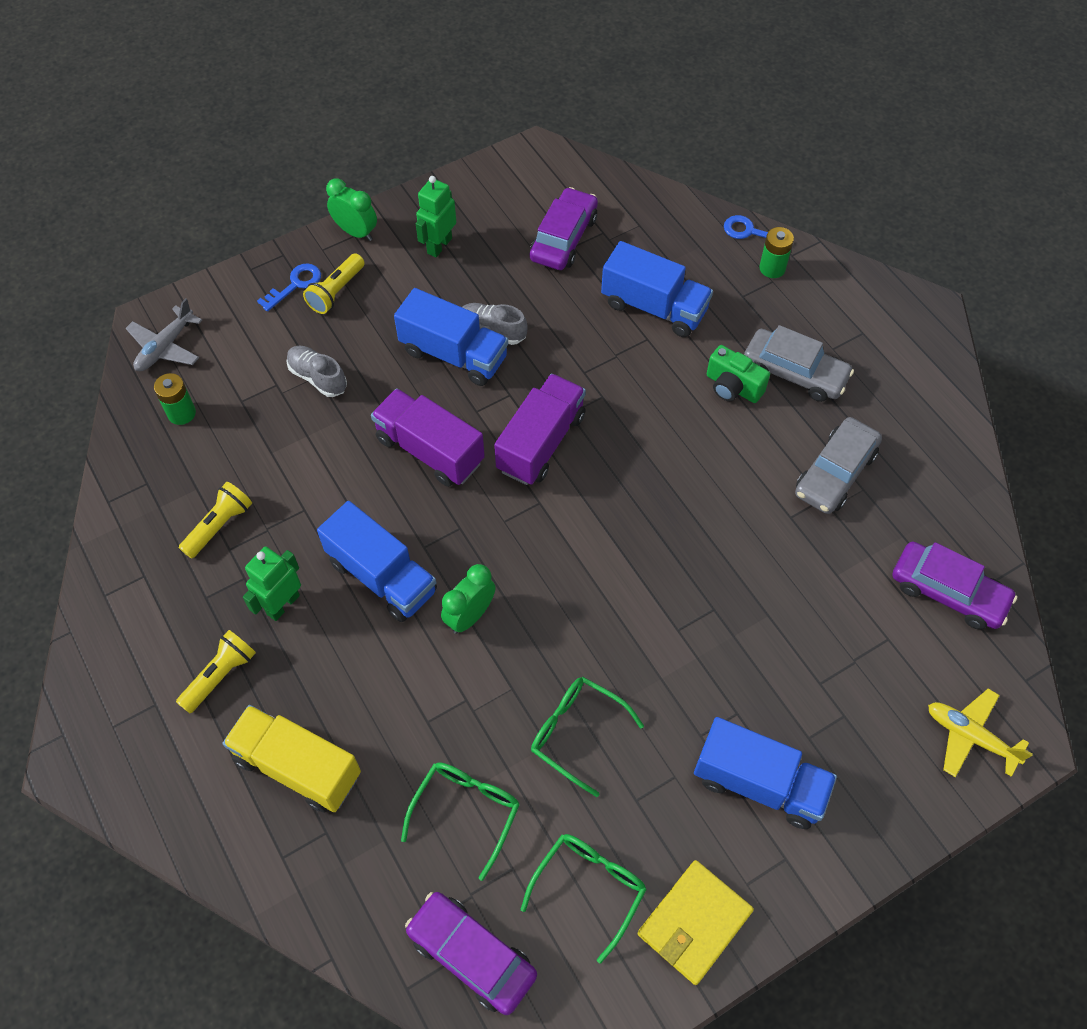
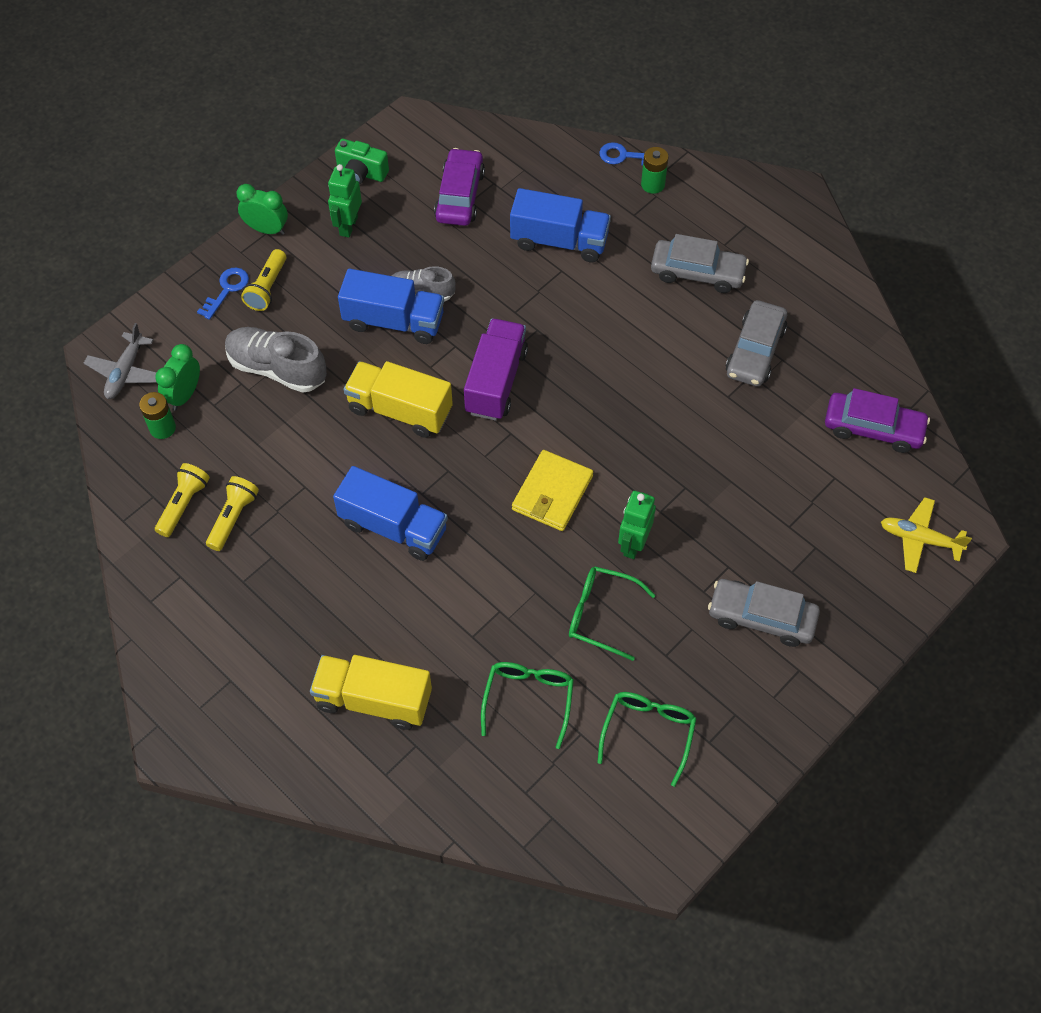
camera: 15 degrees left, 0 degrees up
(220, 676) = (280, 643): yellow flashlight -> yellow flashlight (183, 504)
(283, 604) = (314, 571): green robot -> green robot (633, 544)
(318, 377) = (277, 369): grey shoe -> grey shoe, size x1.60
(430, 450) = (400, 410): purple truck -> yellow truck
(470, 616) = (481, 542): green clock -> green clock (184, 395)
(472, 955) = (568, 808): purple car -> none
(694, 923) = (740, 737): yellow wallet -> yellow wallet (552, 493)
(733, 387) = (648, 296): green camera -> green camera (361, 173)
(759, 783) = (761, 617): blue truck -> grey car

